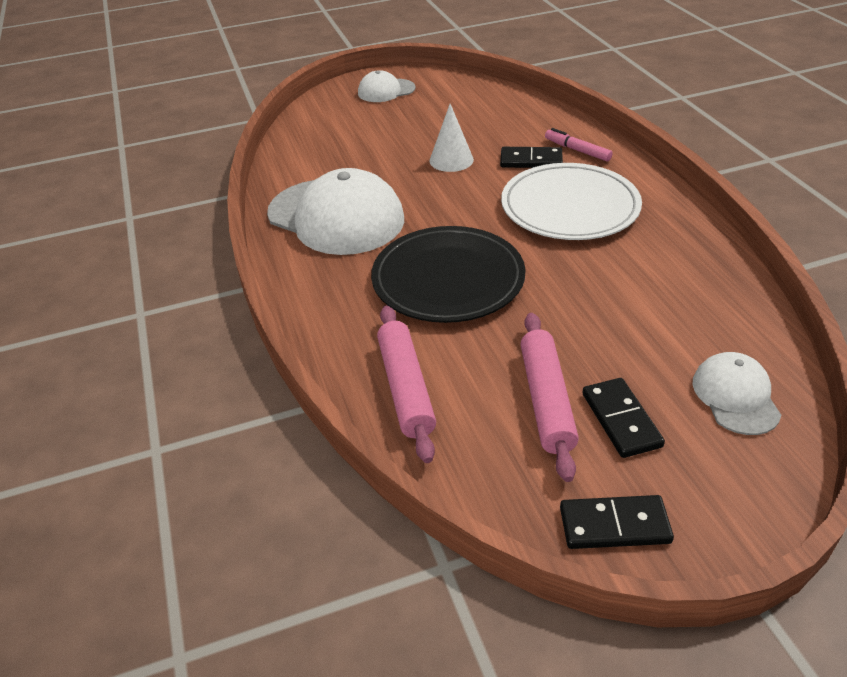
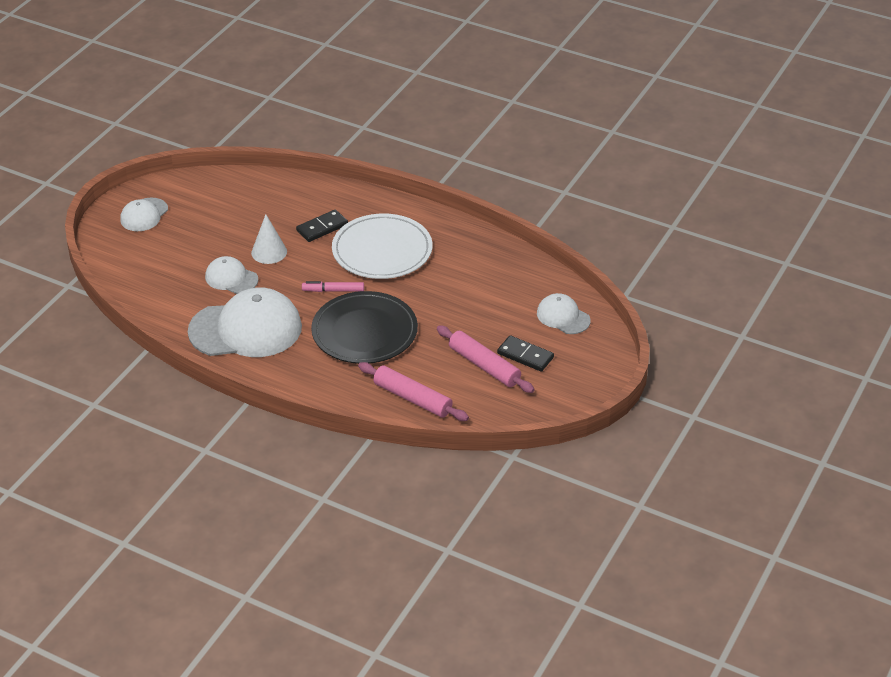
camera: 45 degrees left, 0 degrees up
(386, 167) = (231, 278): none -> white cap
(577, 150) = (343, 206): pink marker -> pink marker (333, 290)
(614, 525) = (563, 399): black domino -> none

